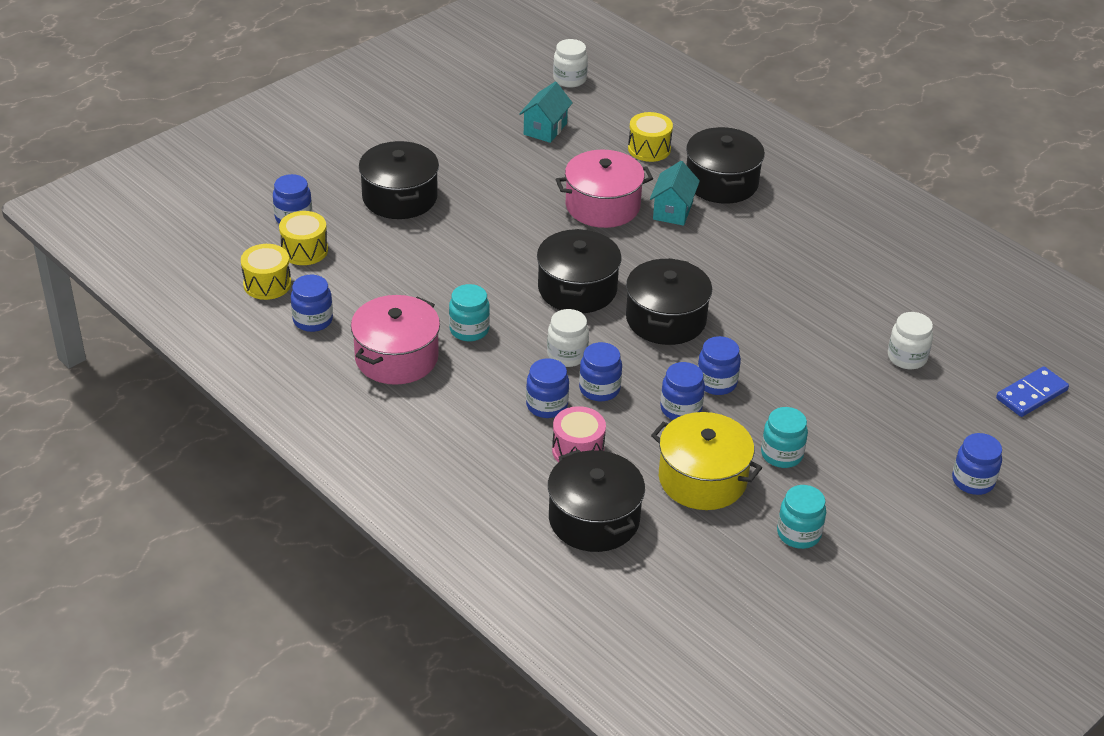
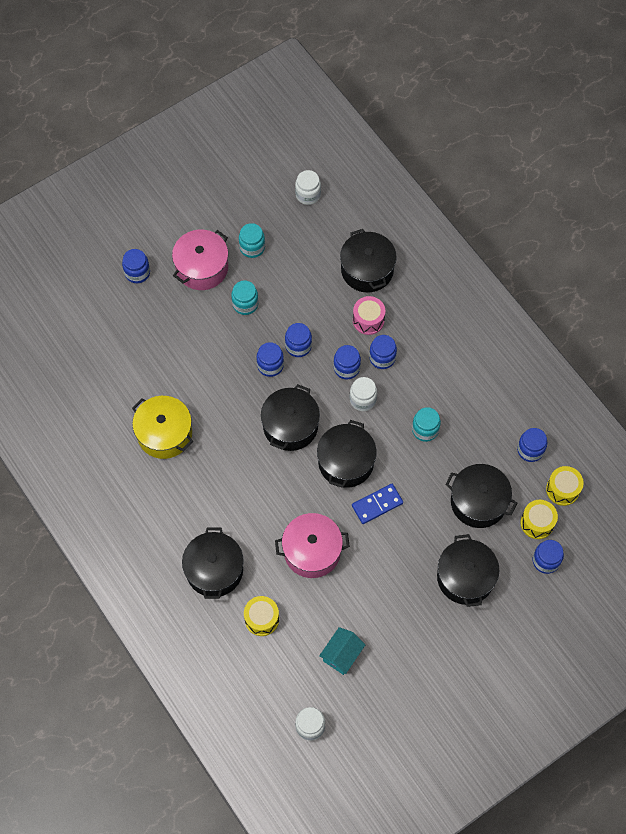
camera: 170 degrees left, 25 degrees up
(386, 264) = (478, 502): none -> black pot
(396, 357) = (475, 409): pink pot -> pink pot (202, 267)
(672, 211) = (260, 540): turquoise house -> none
(702, 479) = (297, 291): yellow pot -> yellow pot (164, 433)
(907, 357) = (139, 374): white jar -> white jar (308, 195)
(1031, 394) = (71, 334): blue domino -> blue domino (377, 504)

